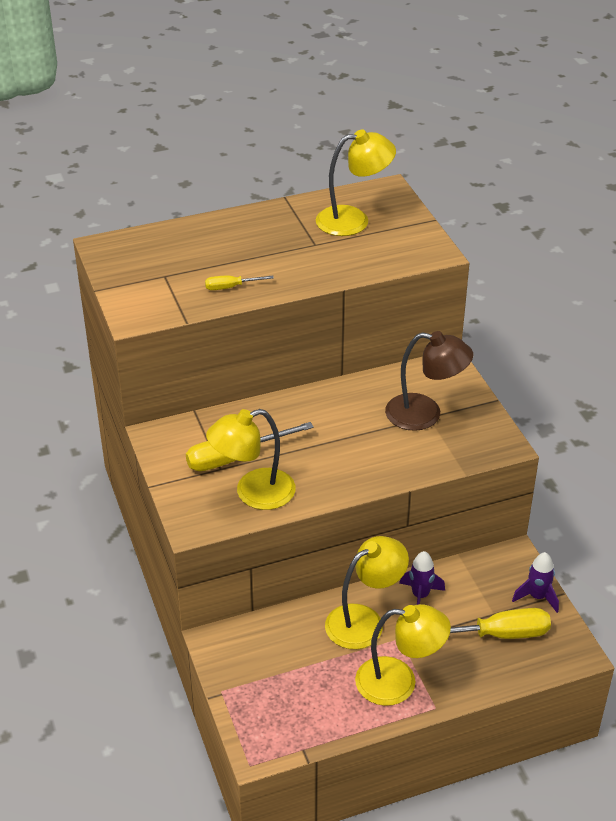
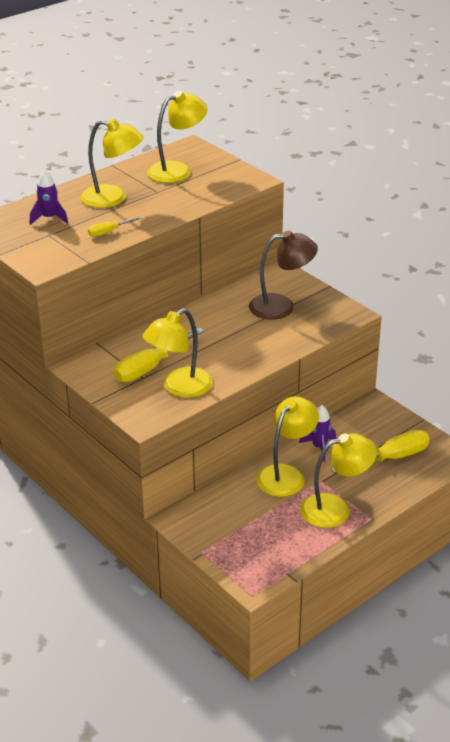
camera: 20 degrees left, 5 degrees down
(260, 243) = (113, 198): none -> yellow lamp
(537, 597) = (406, 426): purple rocket -> purple rocket (49, 218)

